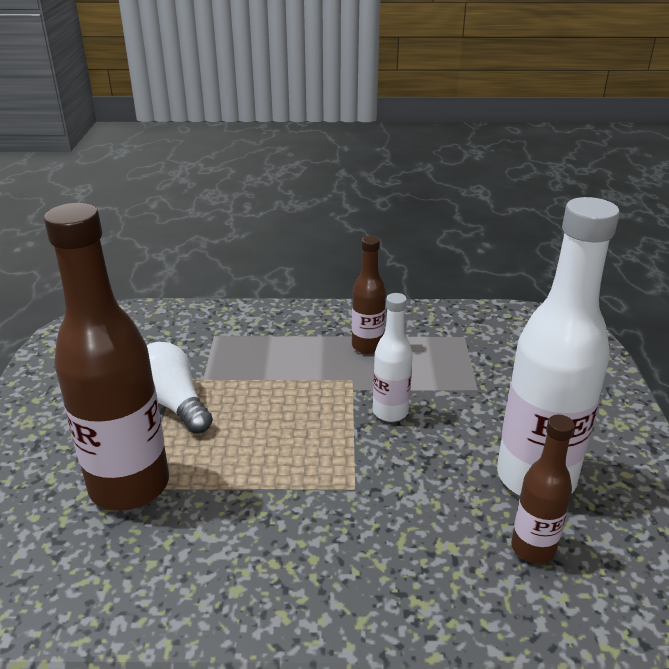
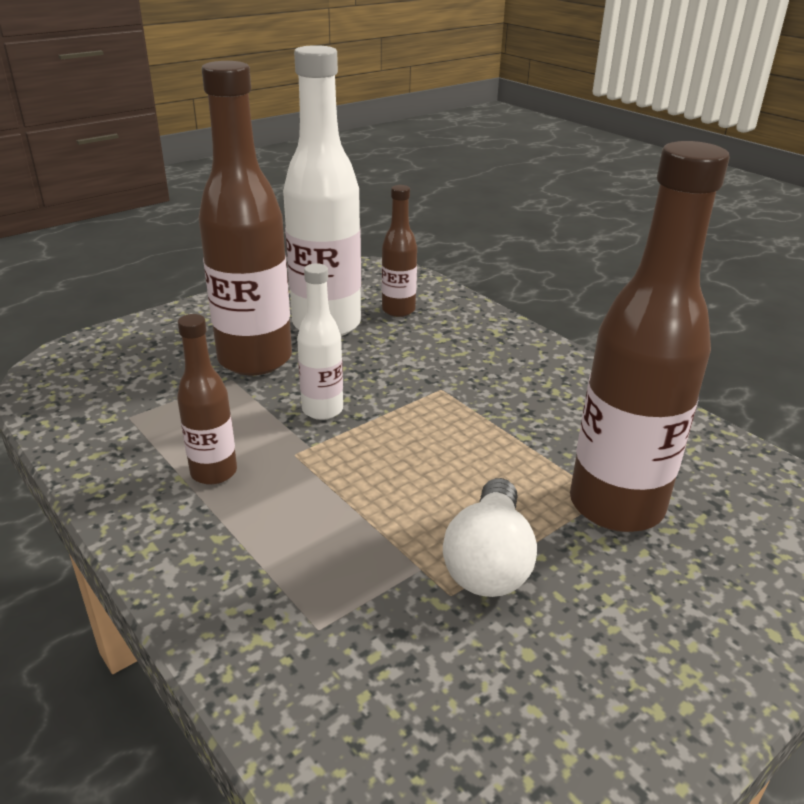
camera: 130 degrees left, 0 degrees up
(499, 410) = (255, 359): none -> brown bottle

